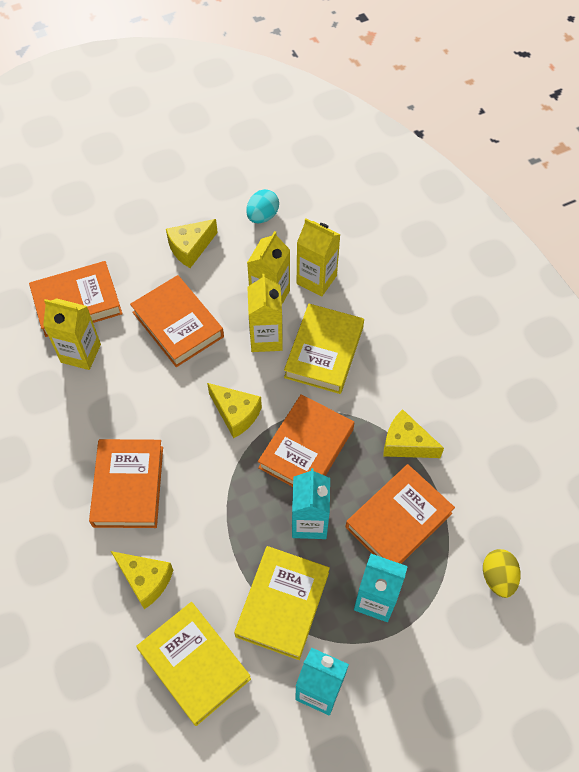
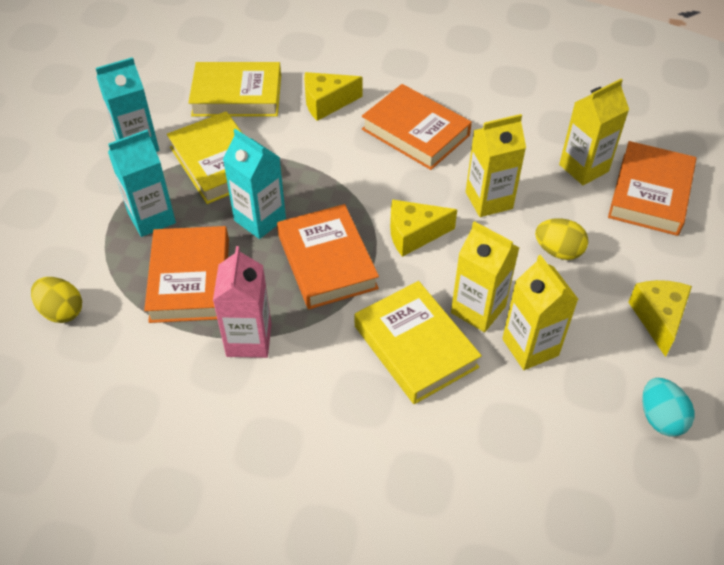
camera: 130 degrees right, 10 degrees down
(178, 324) = (558, 251): orange book -> yellow egg
(316, 279) = (517, 407): yellow carton -> yellow carton (489, 200)
(405, 443) = (249, 340): yellow cheese -> pink carton

